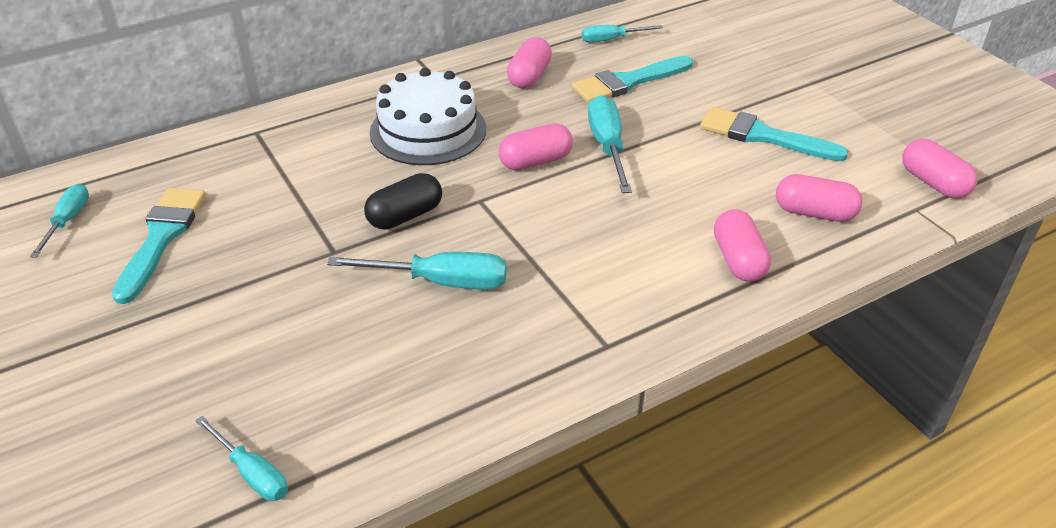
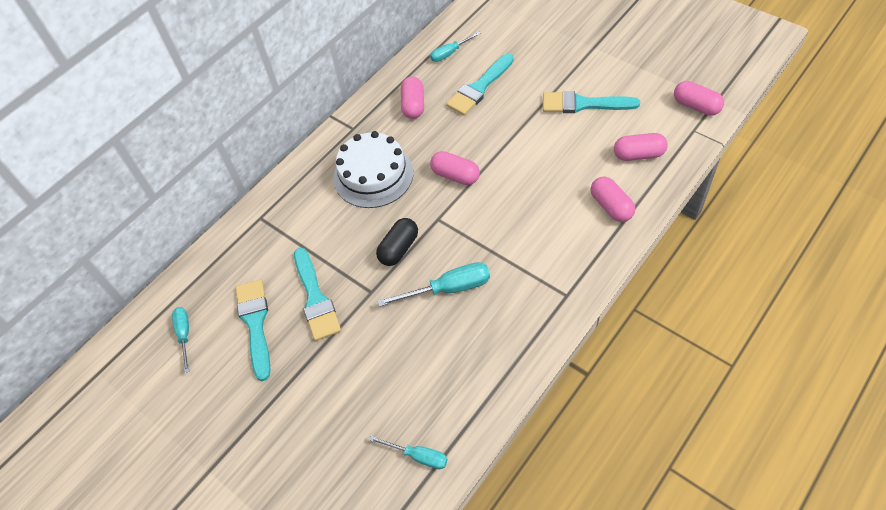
camera: 15 degrees left, 15 degrees up
(257, 235) = (315, 298): none -> turquoise brush
(535, 161) = (455, 175): pink capsule -> pink capsule turned 75 degrees clockwise
(607, 147) = (493, 147): turquoise screwdriver -> none

